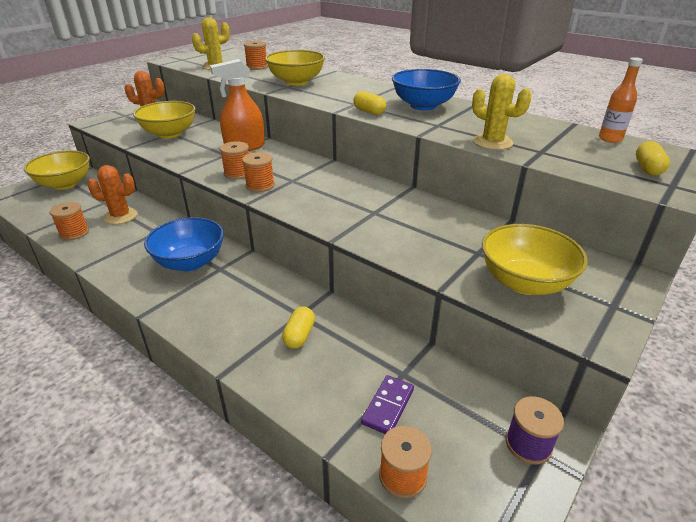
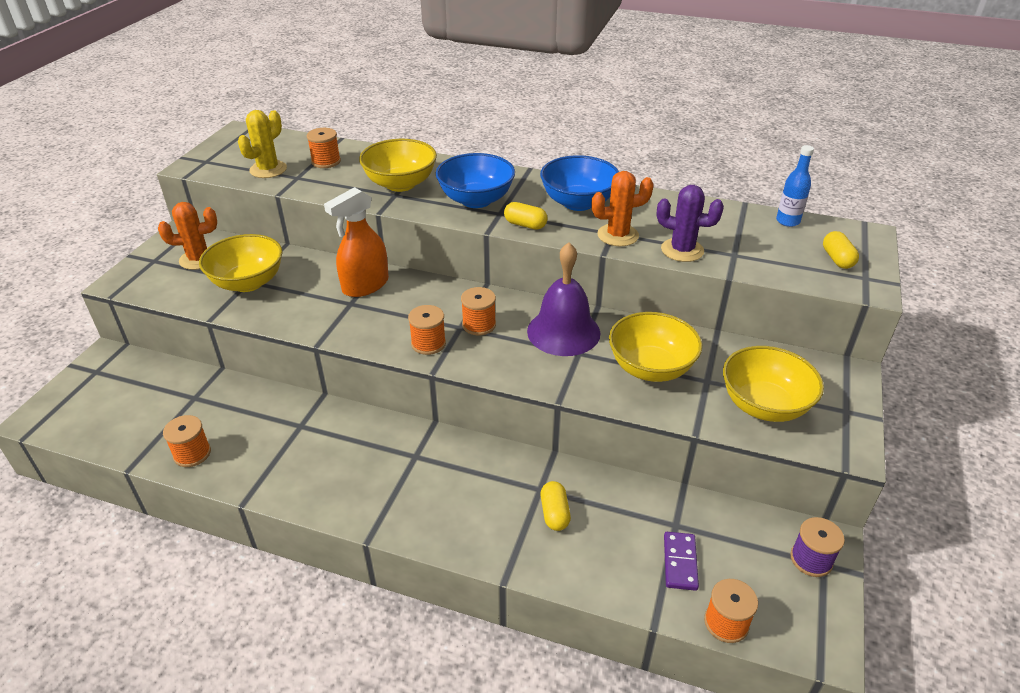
camera: 20 degrees left, 5 degrees up
(65, 184) = (112, 381): yellow bowl -> yellow bowl (650, 368)
(120, 216) = (235, 413): orange cactus -> orange cactus (618, 235)
(190, 262) = (374, 456): blue bowl -> blue bowl (476, 200)
(237, 173) = (388, 331): orange spool -> orange spool (479, 325)
(372, 197) = (563, 332): none -> purple bell
(492, 142) = (682, 250): yellow cactus -> purple cactus
(610, 139) = (787, 221): orange bottle -> blue bottle

